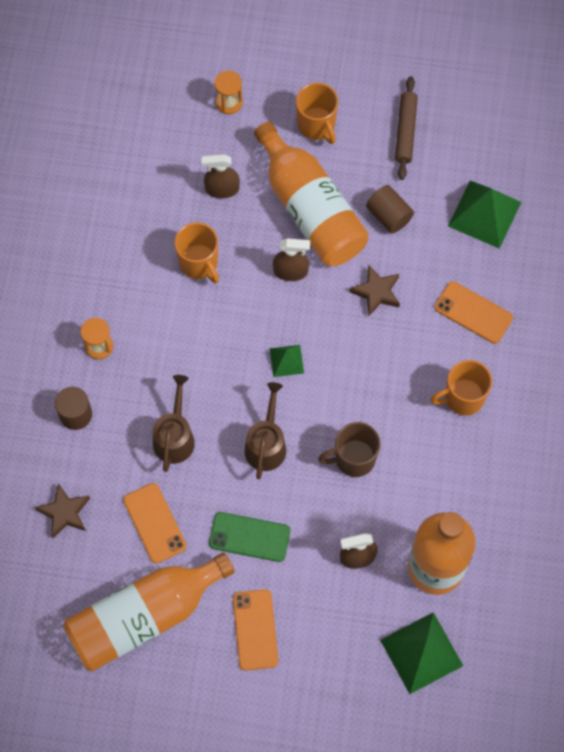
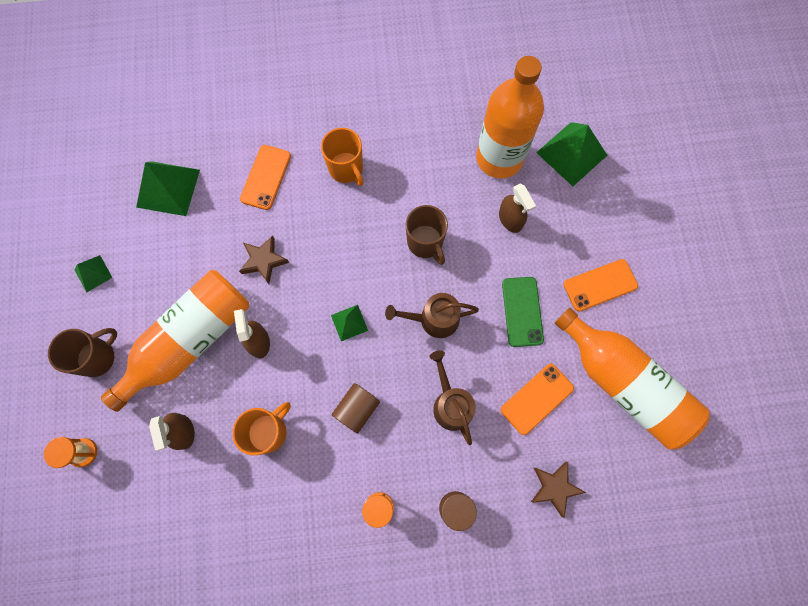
camera: 105 degrees left, 5 degrees up
(174, 437) = (451, 404): brown watering can -> brown watering can turned 75 degrees clockwise
(317, 125) = (98, 357): orange mug -> brown mug
(389, 215) = (184, 268): brown cylinder -> brown cylinder (357, 409)
(405, 131) = (93, 273): brown rolling pin -> green pyramid

